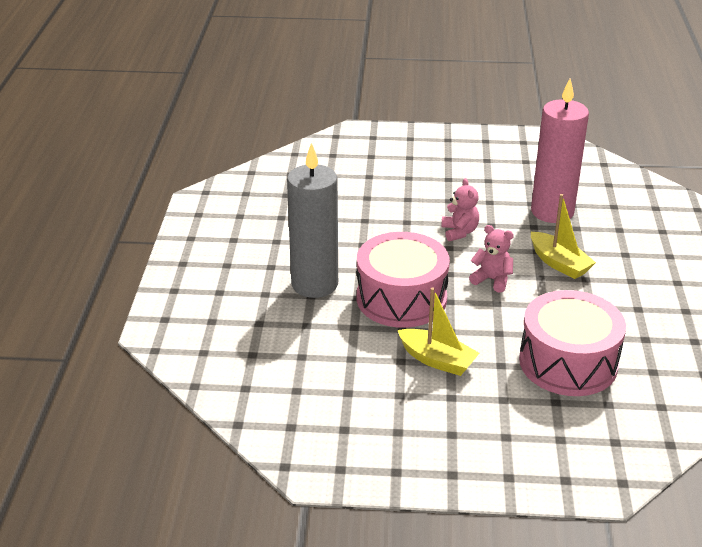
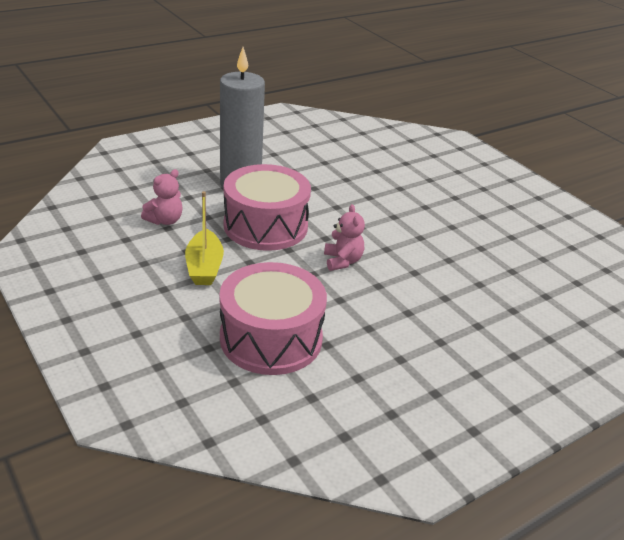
camera: 50 degrees right, 0 degrees up
(459, 232) = (388, 225): pink teddy bear -> pink teddy bear (165, 220)
(552, 212) = (484, 263): pink candle -> none
(559, 263) = (411, 290): yellow boat -> none

